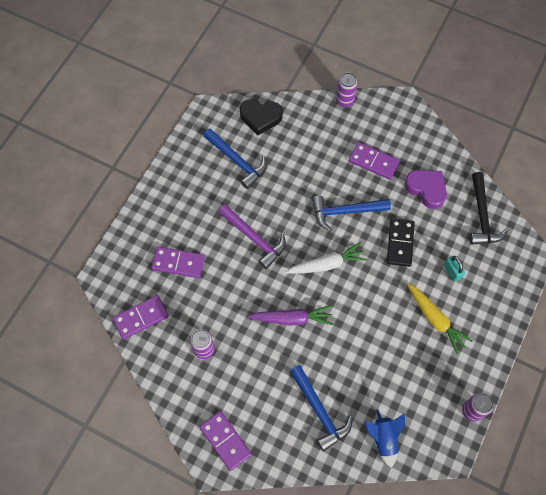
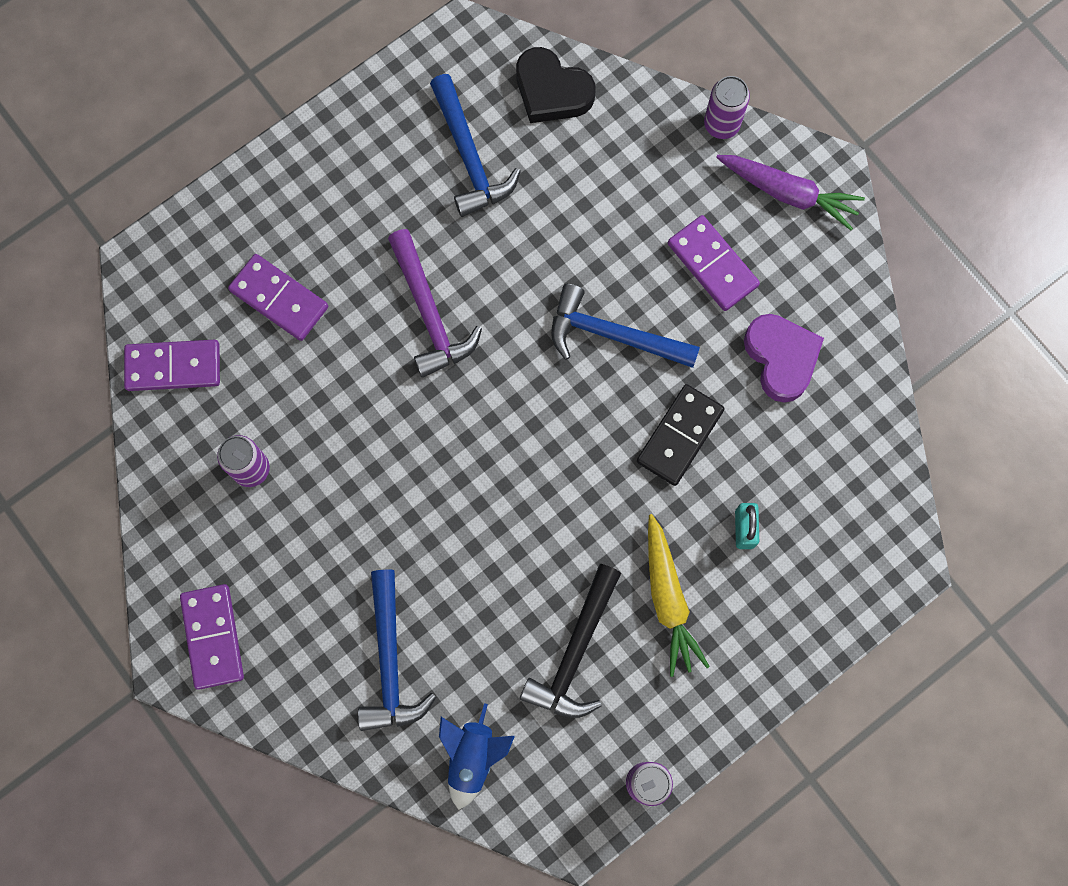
camera: 25 degrees right, 10 degrees up
(292, 318) = (423, 484): purple carrot -> purple carrot (788, 193)
(326, 264) = (531, 416): white carrot -> none
(481, 216) = (855, 452): black hammer -> black hammer (575, 651)

